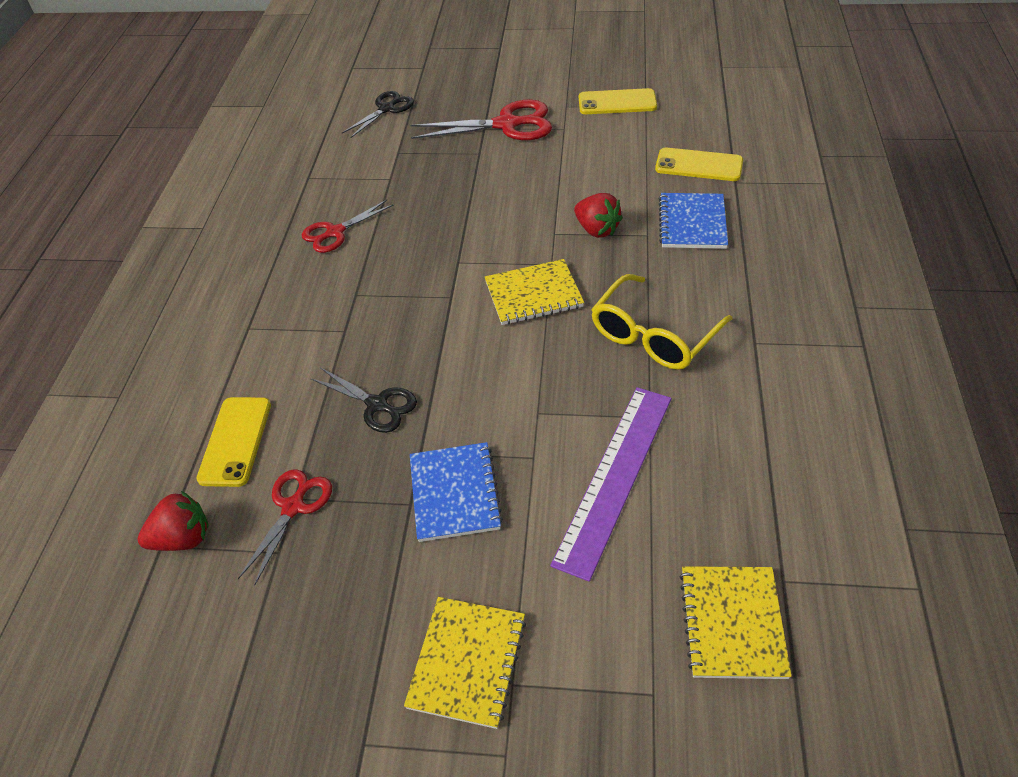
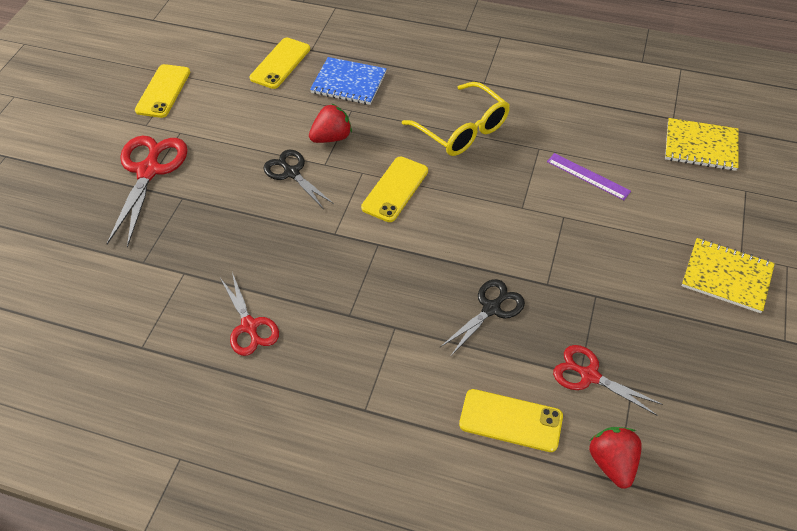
camera: 80 degrees left, 5 degrees up
(386, 109) = (55, 265): black scissors -> black scissors (292, 173)
(455, 493) = (589, 266): blue notebook -> none
(533, 294) = (395, 189): yellow notebook -> yellow phone
(615, 477) = (588, 176): purple ruler -> purple ruler, size x0.53

